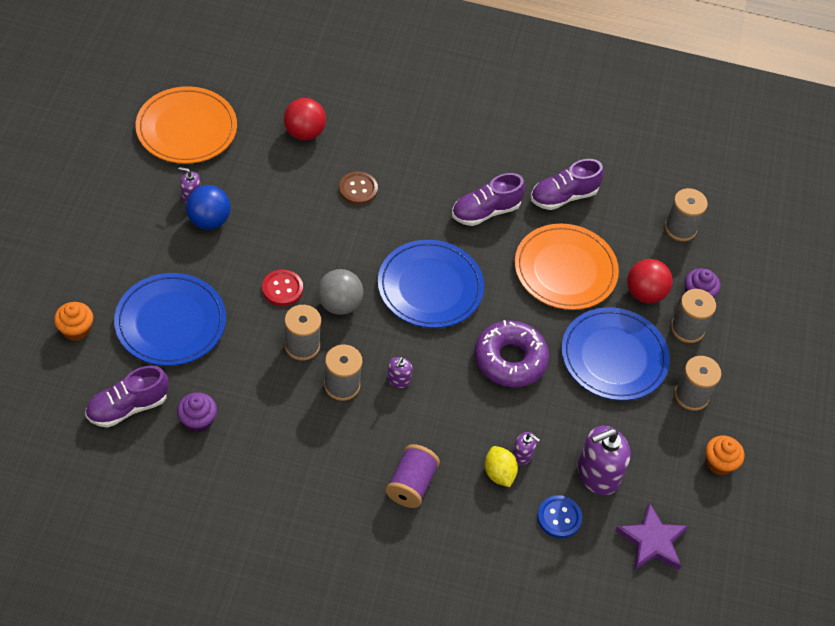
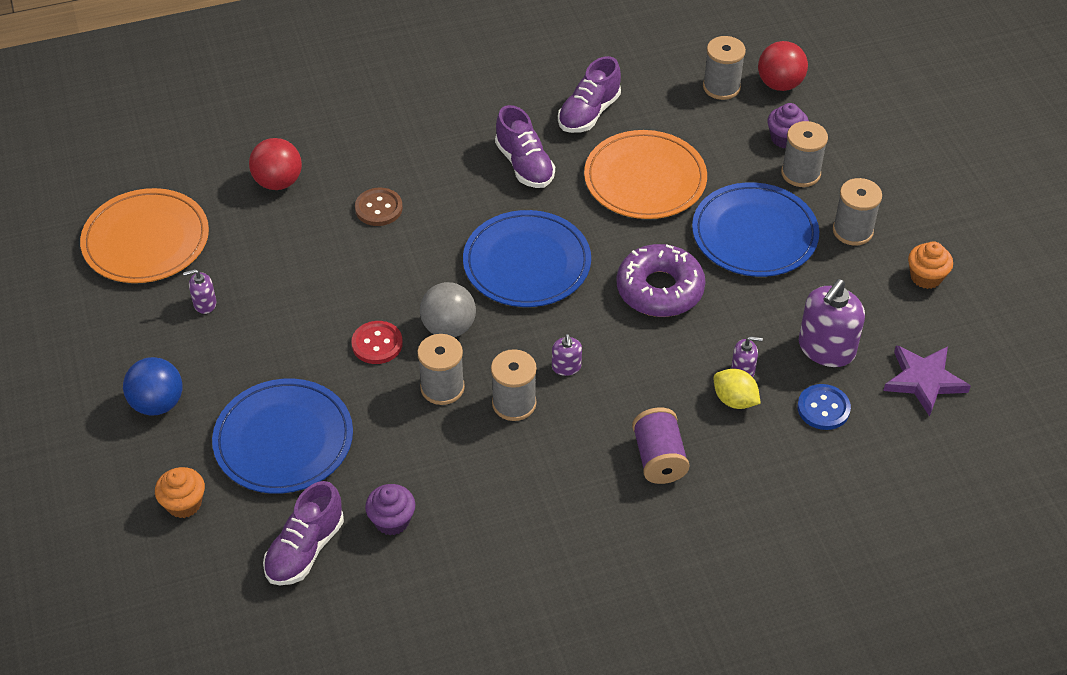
camera: 25 degrees left, 5 degrees down
(209, 220) = (244, 318): blue ball -> blue ball (157, 403)
(485, 211) = (524, 165): purple shoe -> purple shoe turned 60 degrees counterclockwise
(645, 293) = (736, 162): red ball -> red ball (780, 84)

